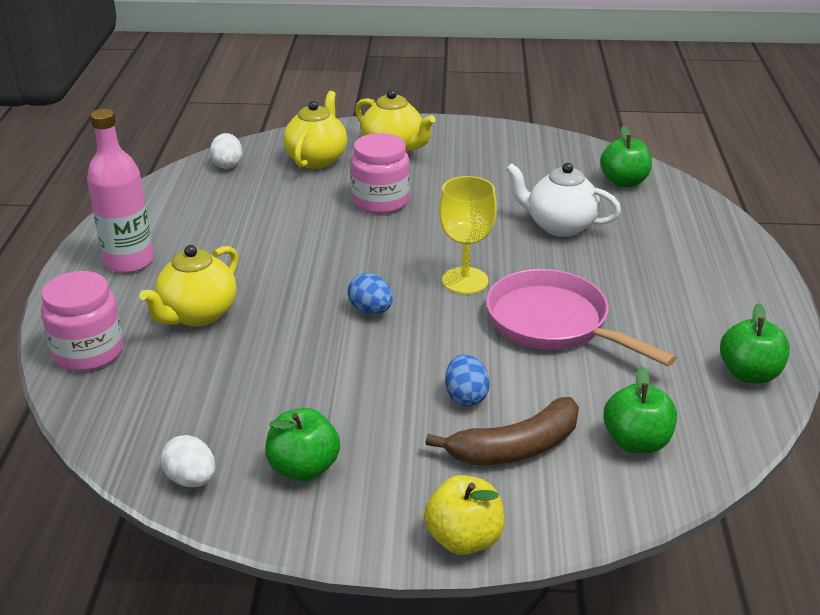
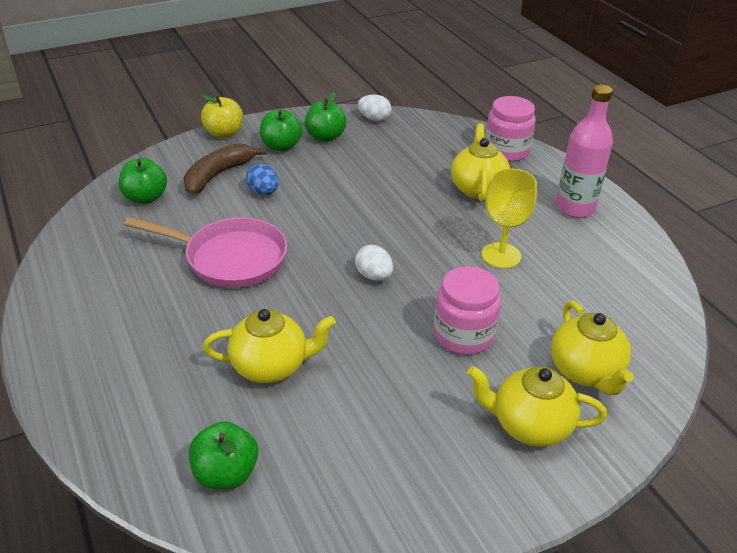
camera: 150 degrees right, 5 degrees up
(227, 165) = (653, 329): white egg -> white egg (374, 276)
(371, 310) = (370, 226): blue egg -> none
(465, 280) = (320, 273): yellow goblet -> yellow goblet (501, 255)
(559, 226) = (271, 366): white teapot -> yellow teapot
(749, 374) = (69, 264): green apple -> green apple (281, 146)

